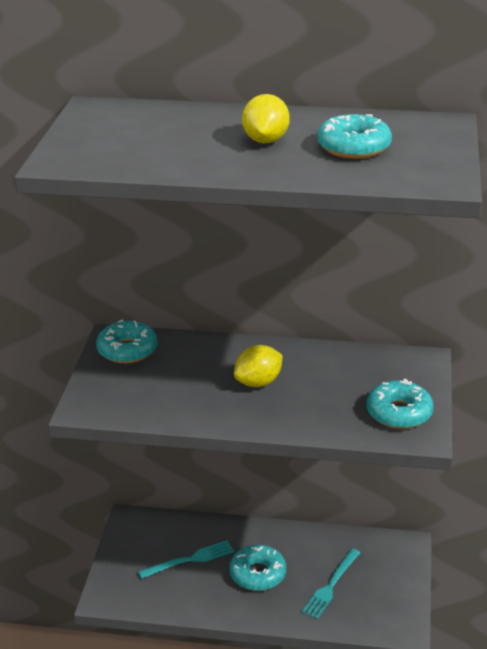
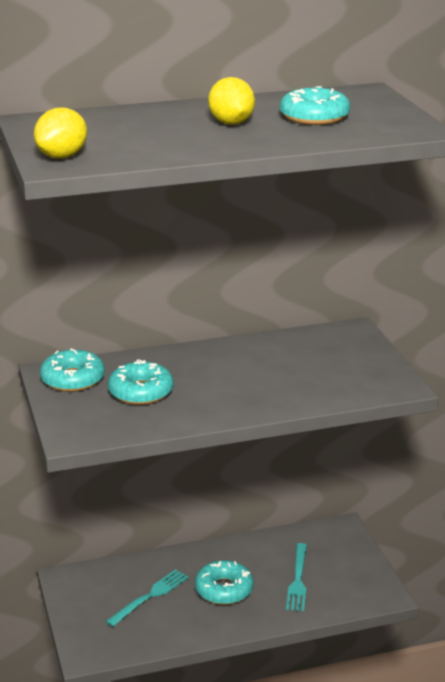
camera: 25 degrees left, 5 degrees down
(258, 382) = (223, 378): yellow lemon -> yellow lemon (62, 157)
(399, 413) = (367, 374): turquoise donut -> turquoise donut (141, 392)

